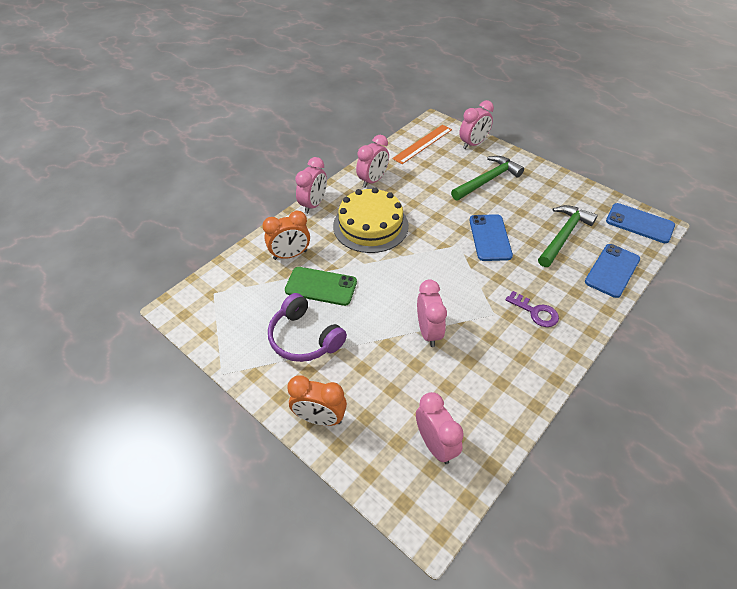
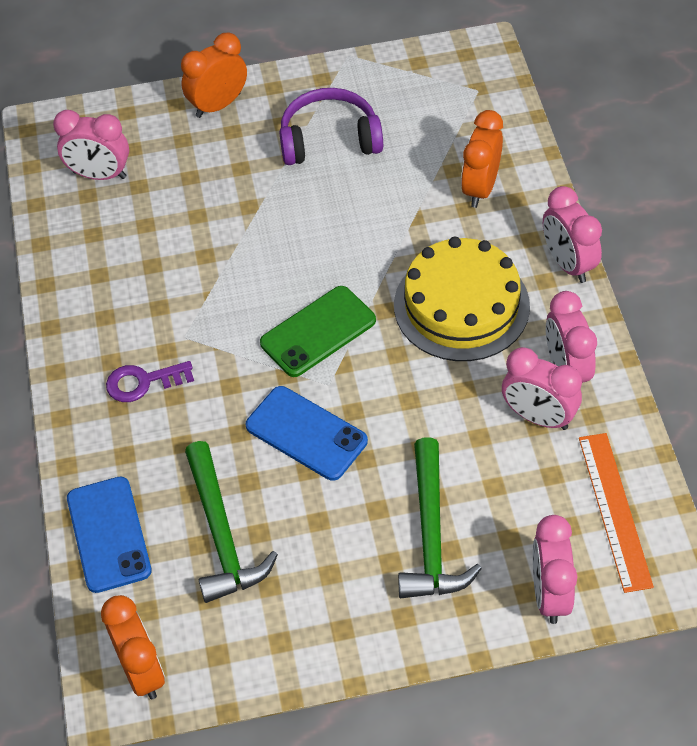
camera: 130 degrees right, 5 degrees up
(321, 286) = (394, 192): green phone -> green phone (318, 332)
(428, 332) = (225, 254): pink clock -> pink clock (538, 417)
(639, 223) = (142, 671): blue phone -> orange clock

